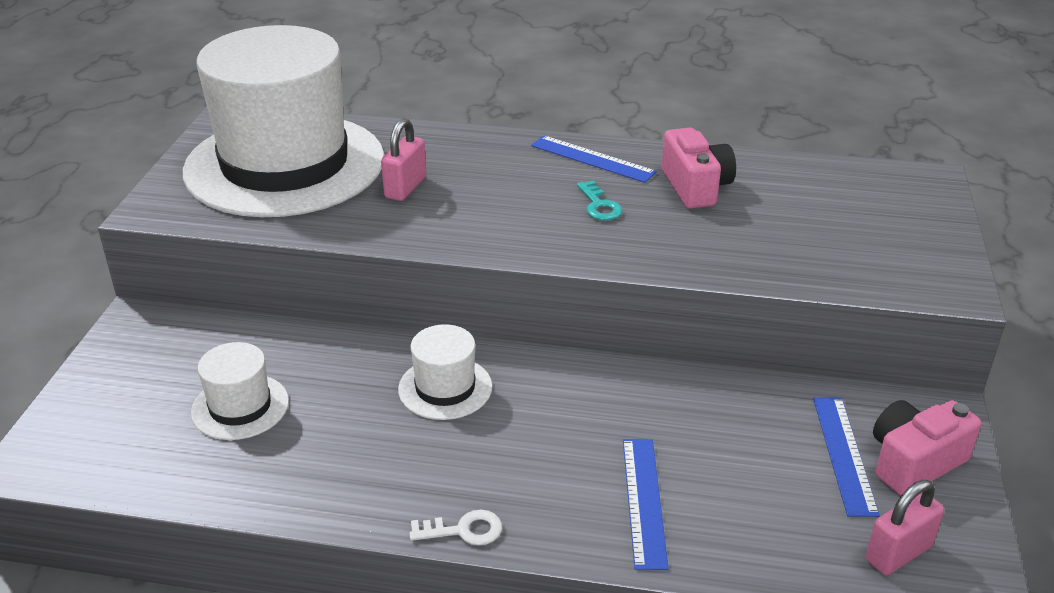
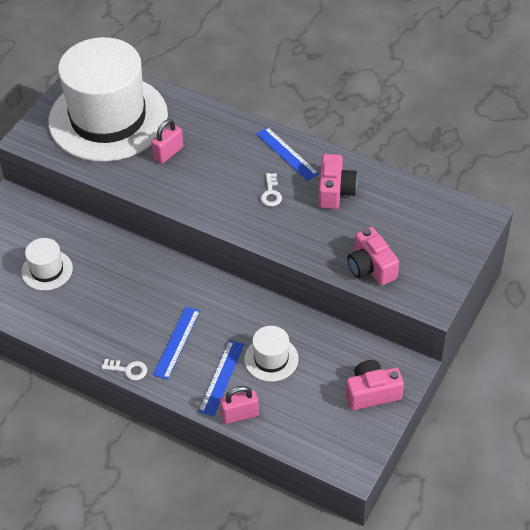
camera: 20 degrees right, 15 degrees up
(445, 388) = (153, 284): white hat -> white hat (271, 359)
(599, 205) = (271, 193): turquoise key -> white key
(822, 264) = (371, 267): none -> pink camera
(843, 454) = (338, 378): blue ruler -> blue ruler (176, 342)
(898, 553) = (329, 439): pink padlock -> pink padlock (240, 415)

